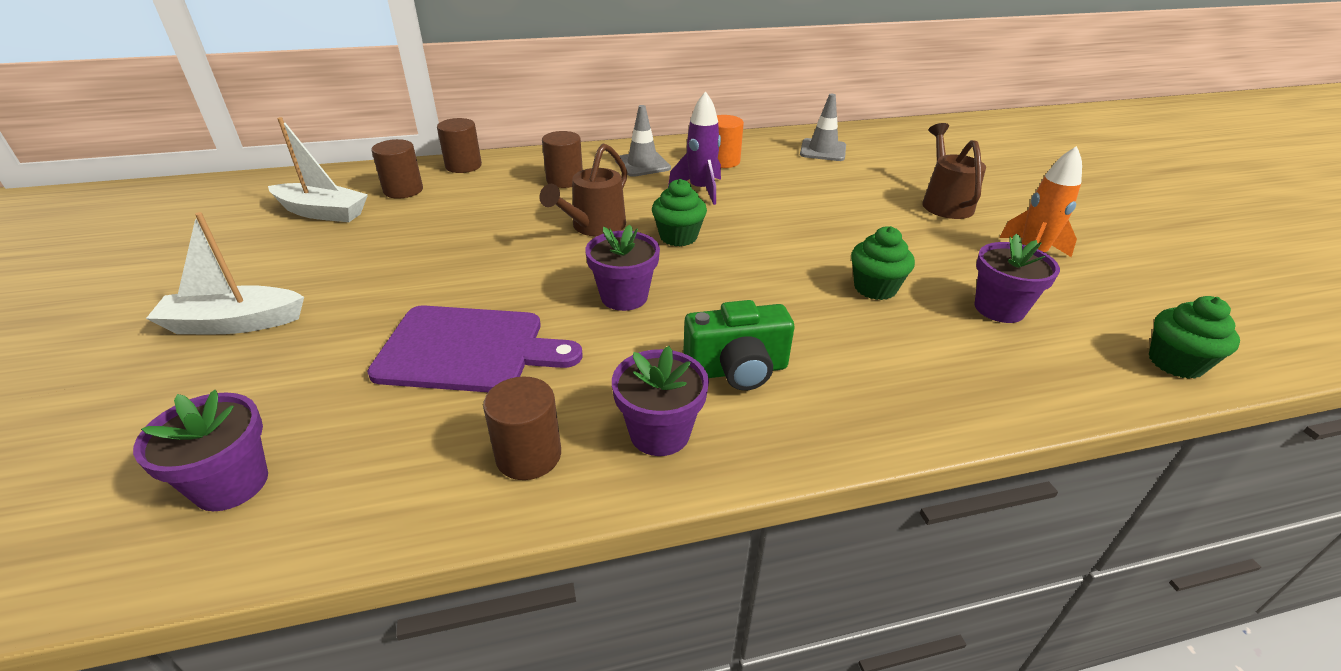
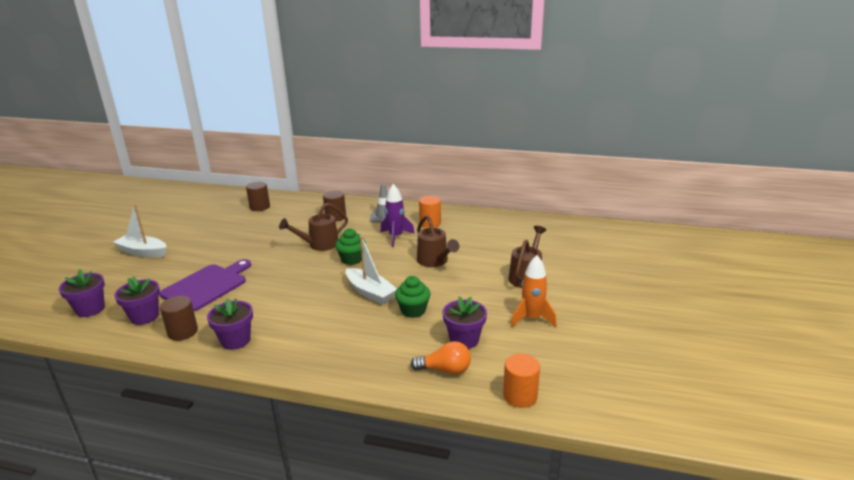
camera: 30 degrees right, 10 degrees down
(322, 212) = (218, 211): white boat -> white boat (370, 292)
(463, 166) = (299, 199): brown cylinder -> none
(468, 349) = (207, 286): purple cutting board -> purple cutting board turned 90 degrees counterclockwise
(624, 297) = (291, 281): purple flower pot -> purple flower pot (144, 316)
(737, 370) = (297, 327): green camera -> none
(804, 211) = (435, 261): none -> brown watering can
(823, 150) = (499, 228): grey traffic cone -> none
(1041, 361) = (445, 370): none -> orange light bulb
(1175, 363) = (520, 396): green cupcake -> orange cylinder

